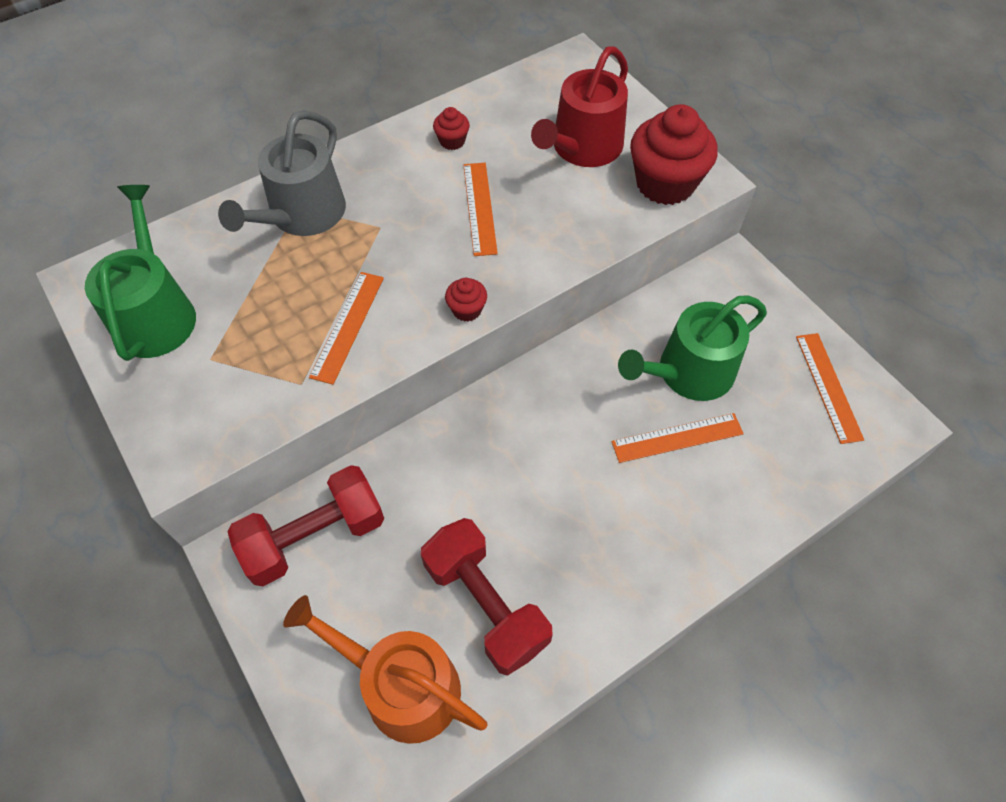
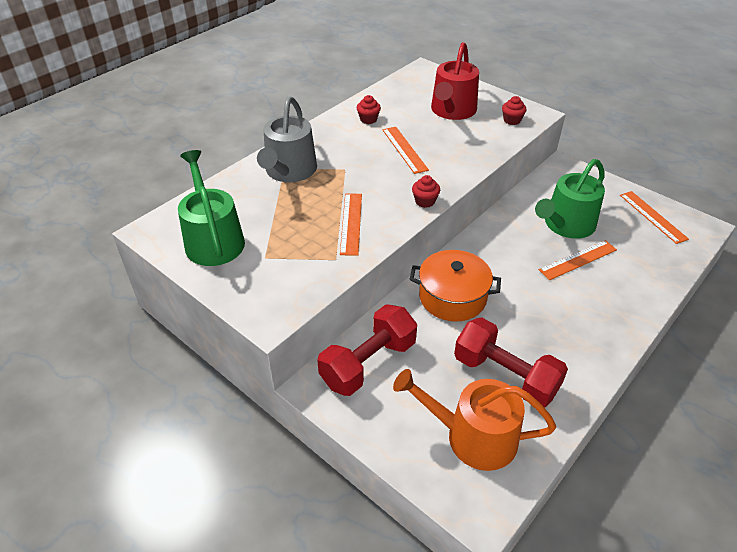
camera: 15 degrees left, 15 degrees down
(470, 458) = (452, 297): none -> orange pot
(665, 183) = (512, 120): red cupcake -> red cupcake, size x0.45

